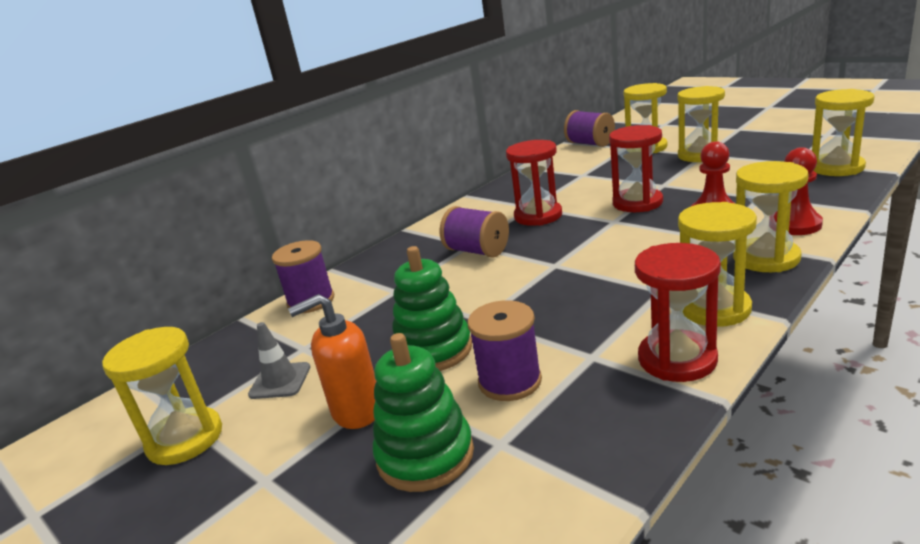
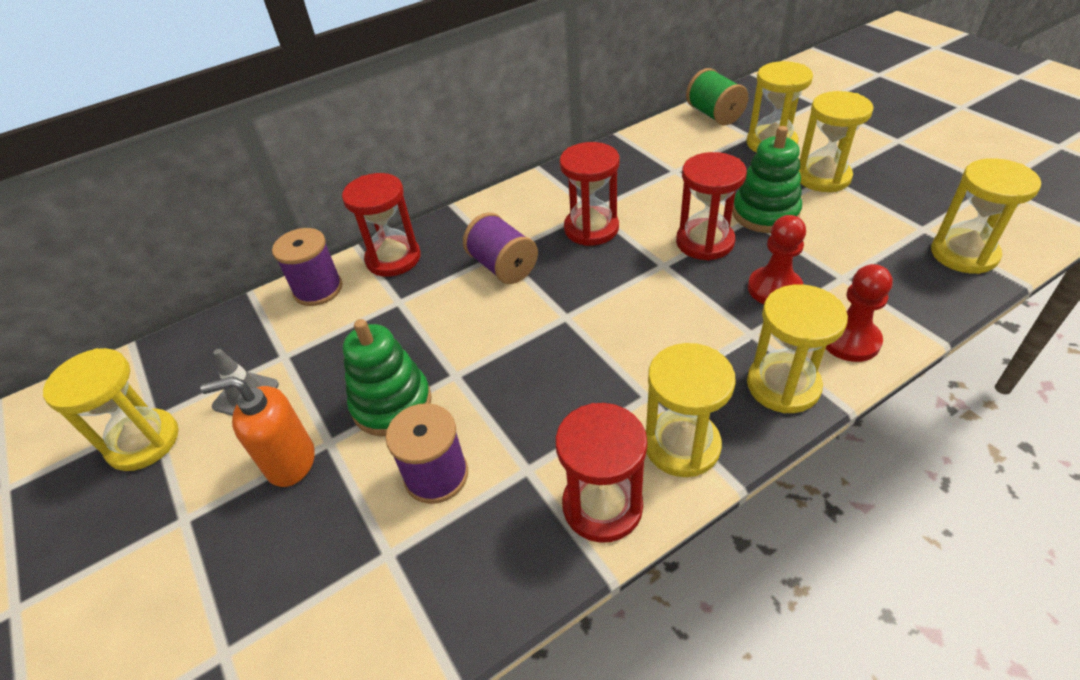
camera: 15 degrees right, 20 degrees up
(372, 268) = (393, 259): none -> red hourglass
(425, 455) = (320, 544): green stacking toy -> green stacking toy (765, 213)
(590, 144) = (714, 115): purple spool -> green spool

